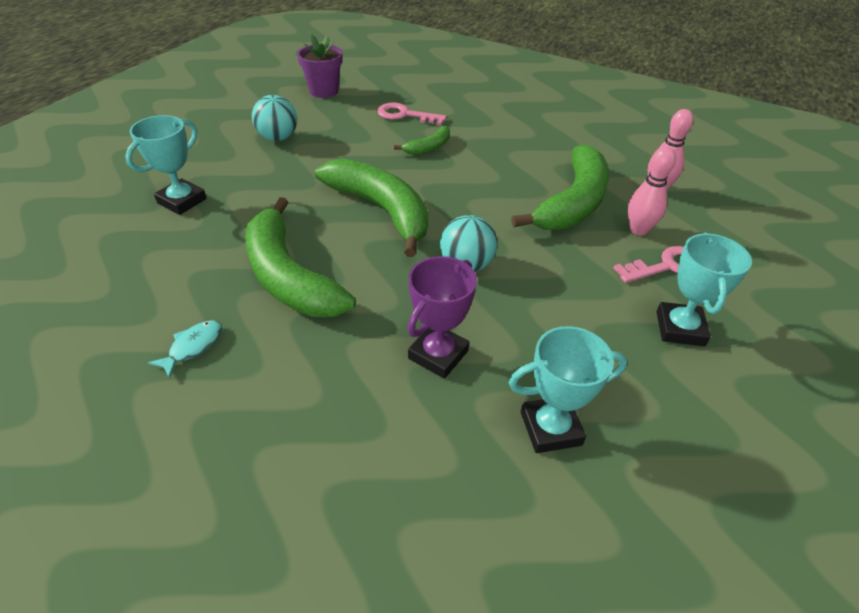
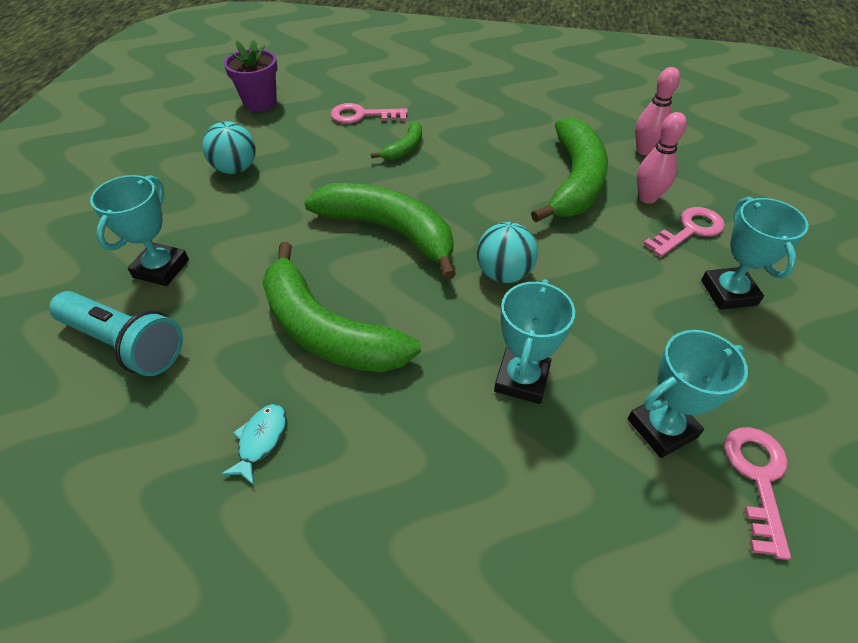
camera: 15 degrees left, 5 degrees up
(127, 250) = (125, 344): none -> turquoise flashlight
(438, 354) = (521, 379): purple trophy -> turquoise trophy
(625, 497) = (757, 478): none -> pink key

